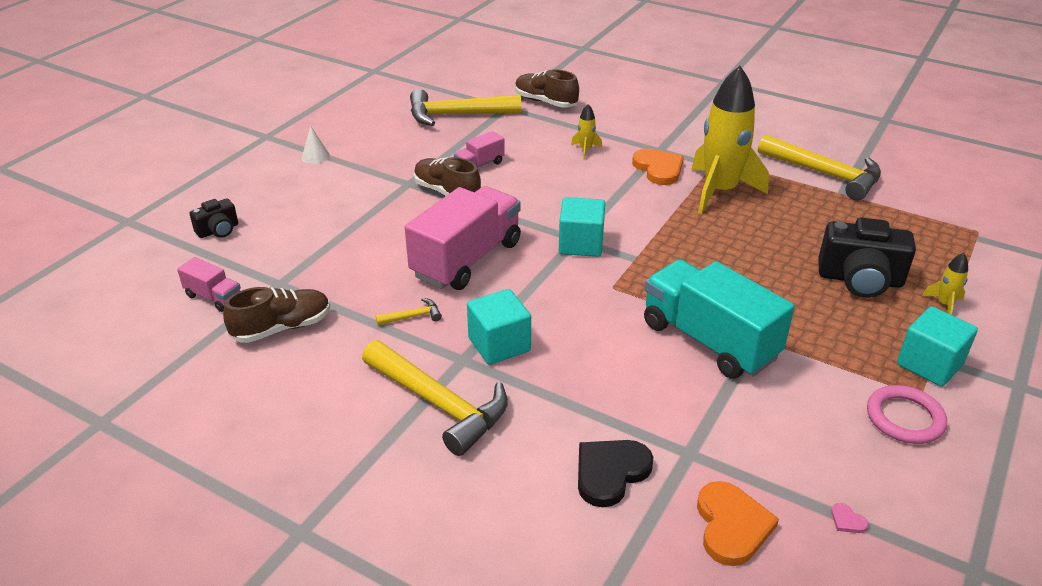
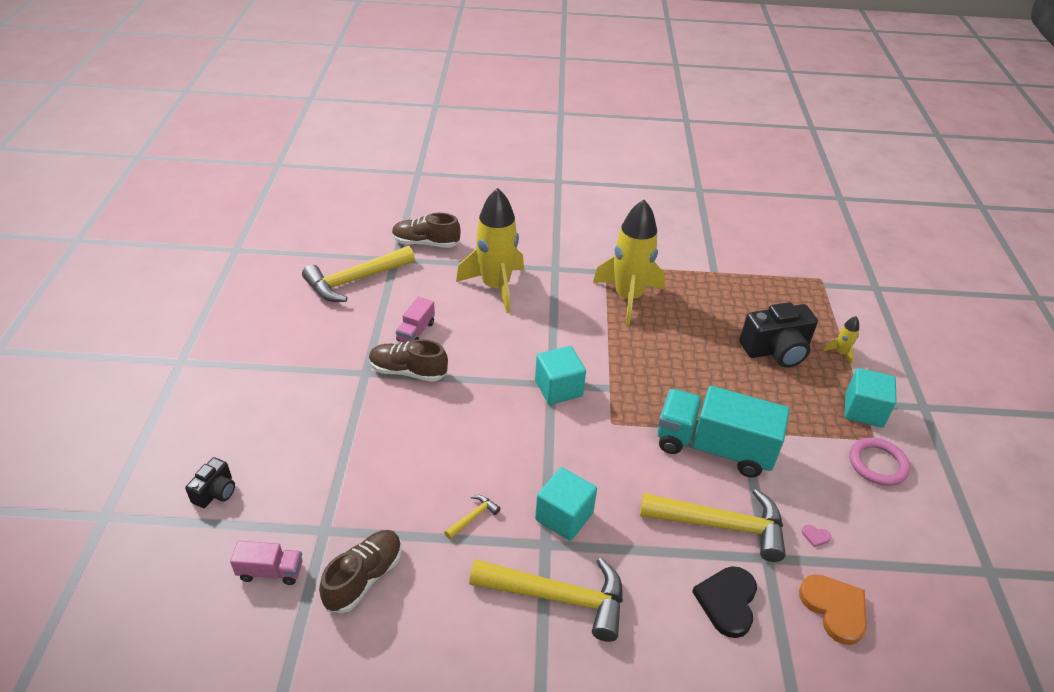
camera: 30 degrees left, 5 degrees up
(315, 156) = (251, 370): white cone -> none
(466, 259) = (476, 438): pink truck -> none
(585, 150) = (495, 287): yellow rocket -> yellow rocket, size x2.47
(658, 169) = (567, 289): orange heart -> none
(825, 174) = (691, 256): yellow hammer -> yellow hammer (721, 525)
(847, 520) = (898, 568): pink heart -> pink heart (815, 536)

